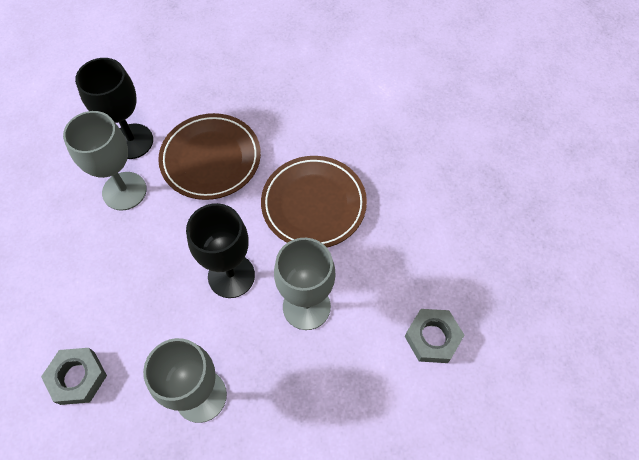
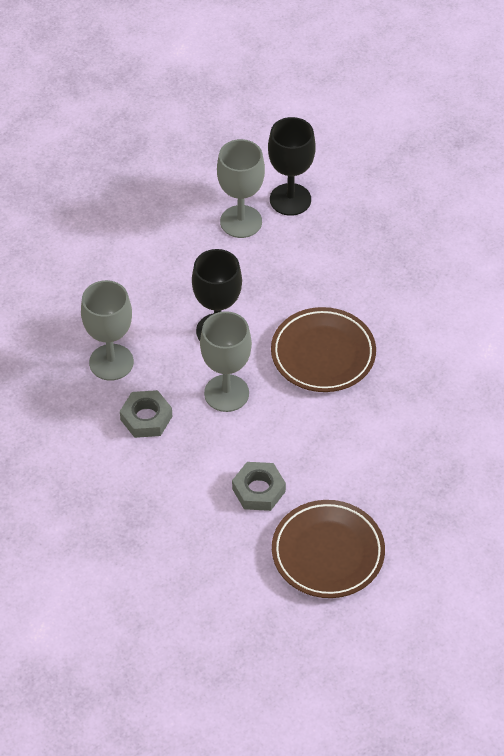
camera: 60 degrees right, 10 degrees down
(77, 377) = (75, 282): grey nut -> grey nut (146, 418)
(211, 159) = (313, 261): brown plate -> brown plate (328, 553)

